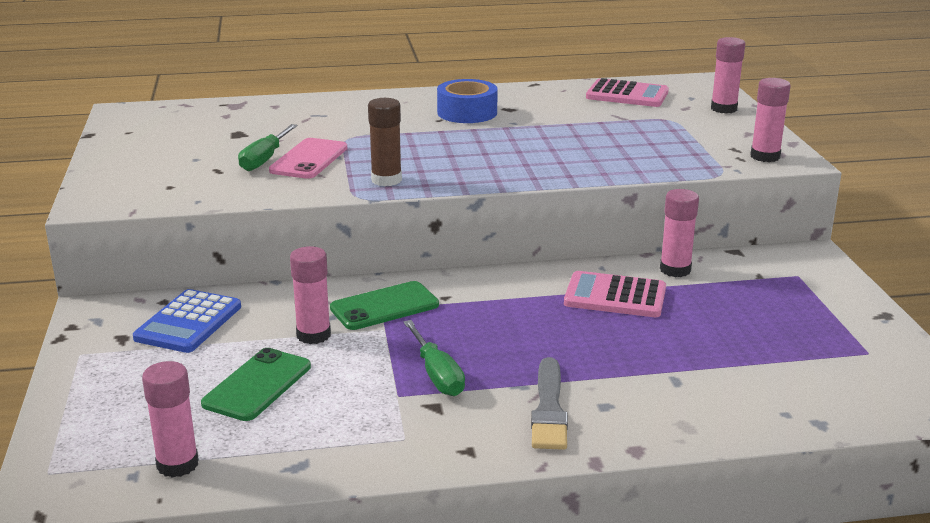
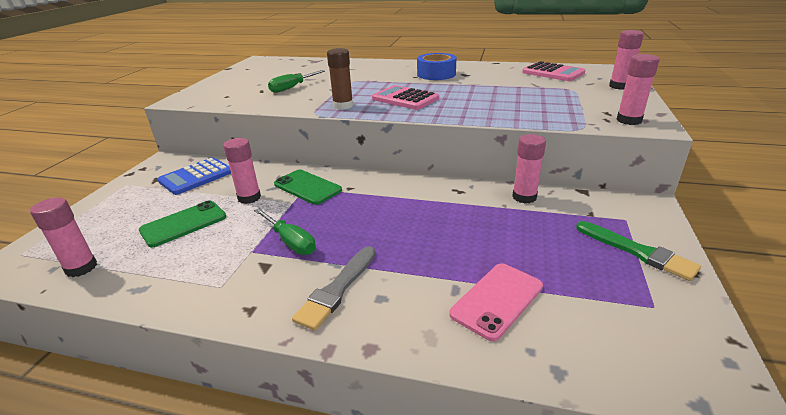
camera: 25 degrees right, 5 degrees up
(309, 159) = (315, 90): pink phone -> pink phone (497, 300)
(384, 306) = (307, 187): green phone -> green phone turned 45 degrees clockwise
(437, 374) = (290, 241): green screwdriver -> green screwdriver turned 45 degrees counterclockwise
(615, 296) = (463, 209): pink calculator -> pink calculator (405, 99)
(828, 306) = (638, 252): none -> green brush

